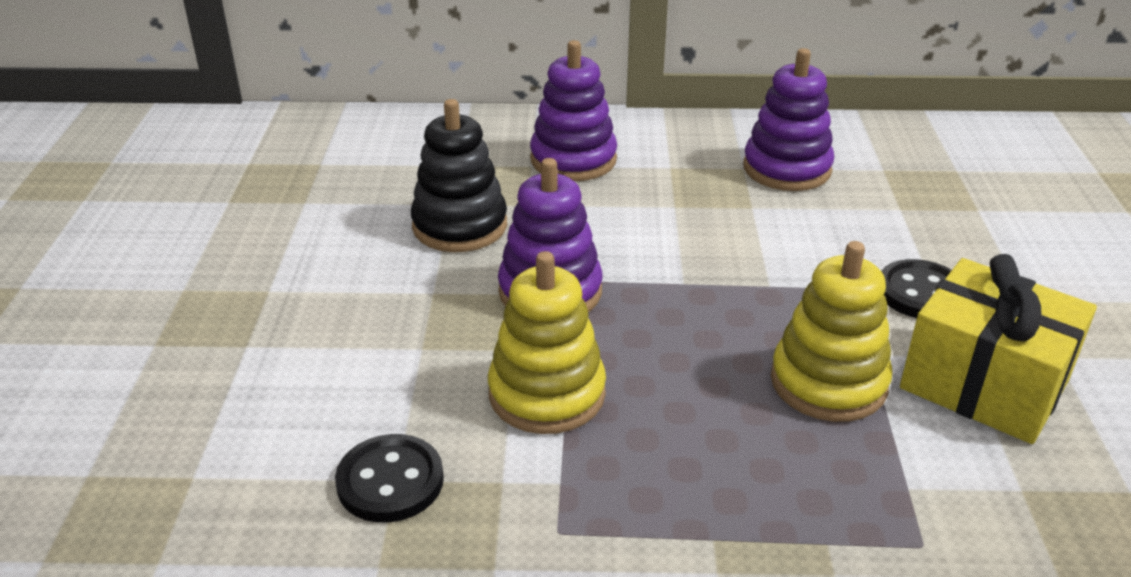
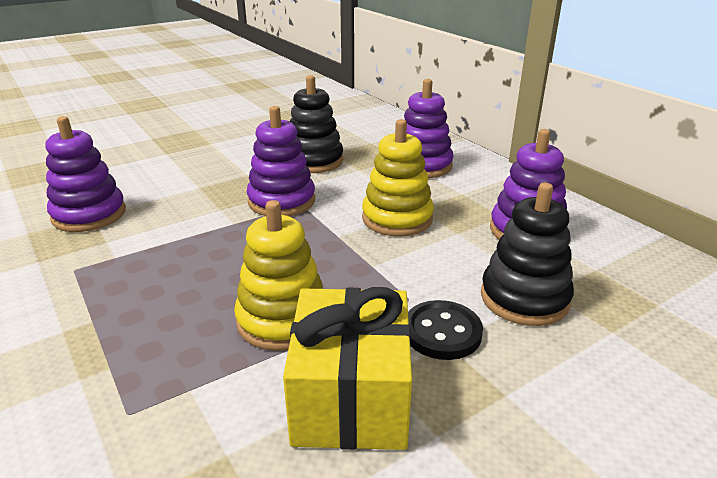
camera: 55 degrees right, 5 degrees down
(390, 481) = (89, 215): black button -> purple stacking toy
(547, 394) = (187, 229): yellow stacking toy -> yellow stacking toy (397, 218)
(900, 226) = (524, 298): none -> black stacking toy

